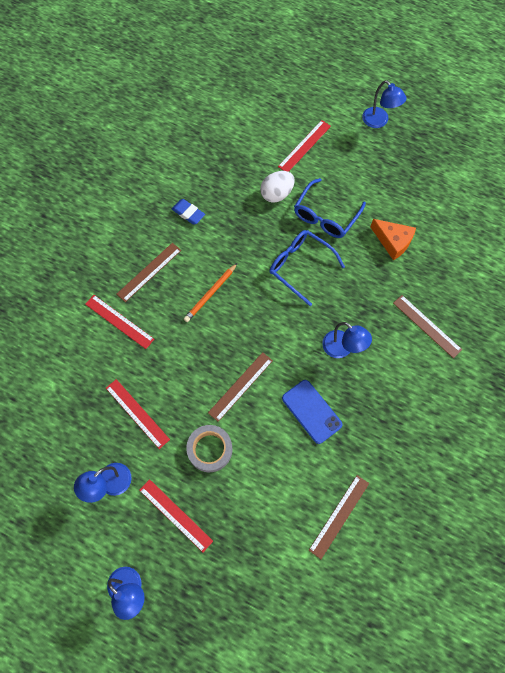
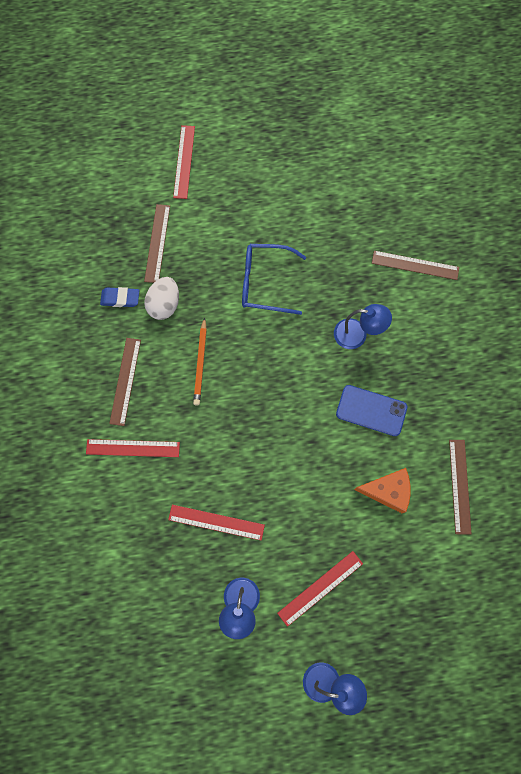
camera: 35 degrees left, 5 degrees up
(175, 515) = (320, 588): red ruler -> red ruler turned 45 degrees counterclockwise
(210, 449) = (307, 508): grey tape -> none
(240, 386) = (292, 431): brown ruler -> brown ruler (157, 243)
(277, 194) = (192, 226): white egg -> white egg (164, 304)
(325, 216) = (253, 219): blue glasses -> none
(379, 121) = (237, 94): blue lamp -> none
(393, 241) = (331, 205): orange cheese -> orange cheese (387, 491)

